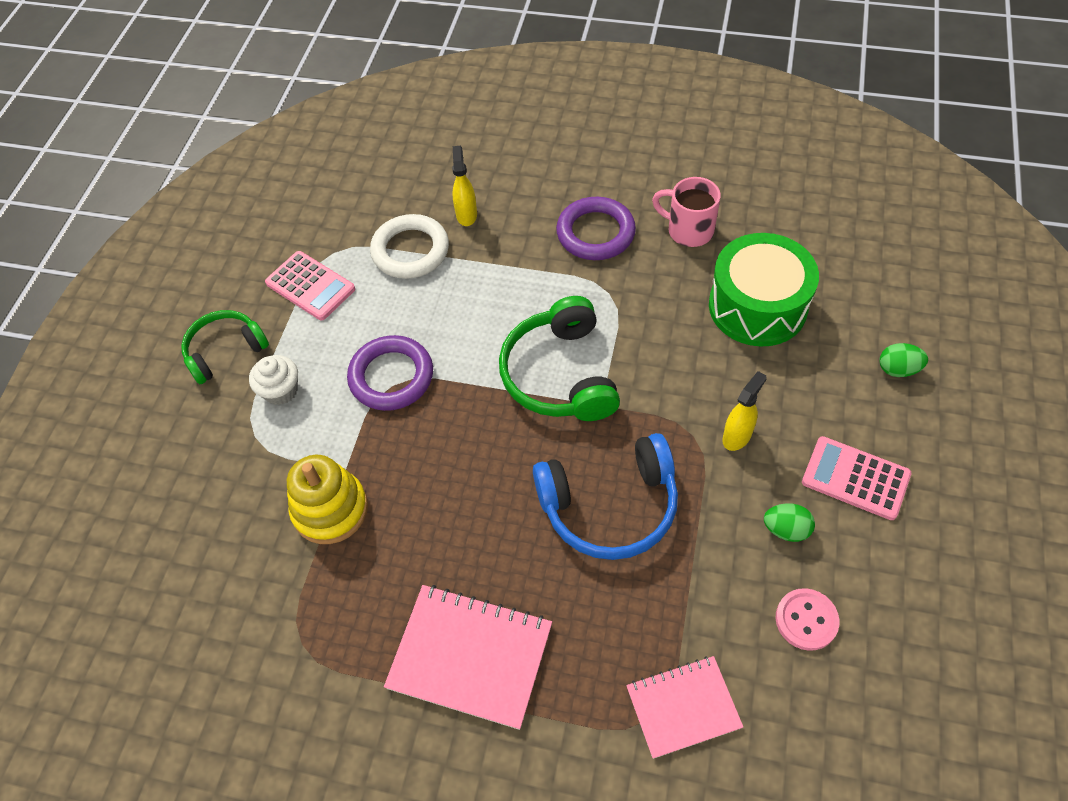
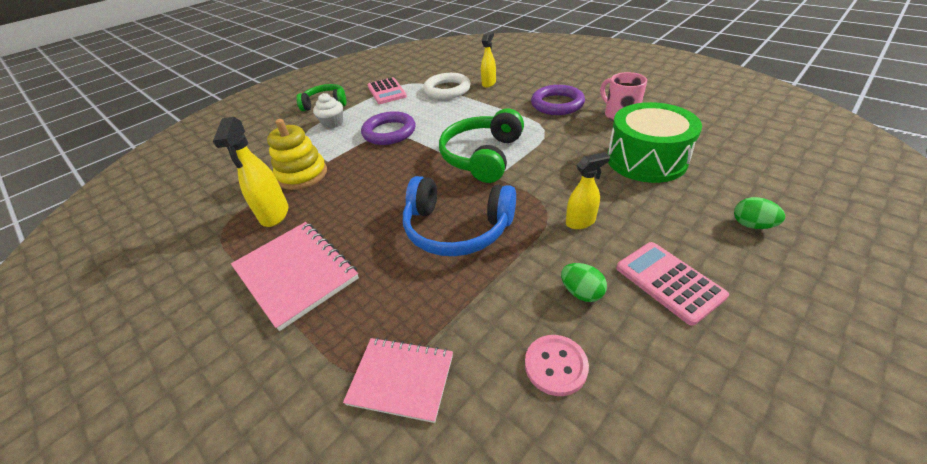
camera: 30 degrees right, 15 degrees down
(356, 591) = (274, 214): none -> yellow spray bottle

